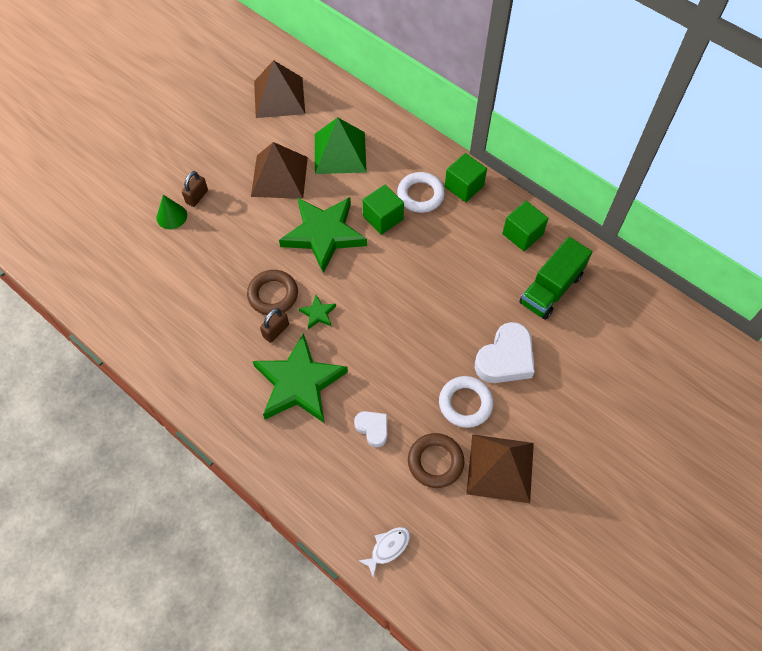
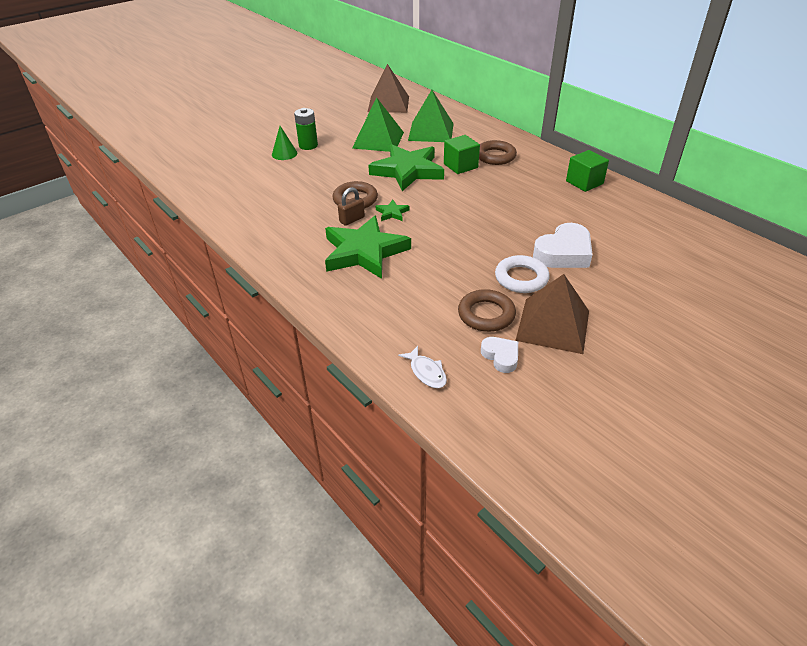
camera: 10 degrees right, 20 degrees down
(197, 197) = (308, 145): brown padlock -> green battery
(279, 176) = (378, 140): brown pyramid -> green pyramid
(373, 429) = (427, 286): white heart -> white heart (501, 356)
(388, 548) = (426, 372): white fish -> white fish turned 90 degrees clockwise
(420, 195) = (495, 156): white ring -> brown ring
(464, 186) = (533, 154): green cube -> none
(551, 289) = (610, 215): green truck -> none

